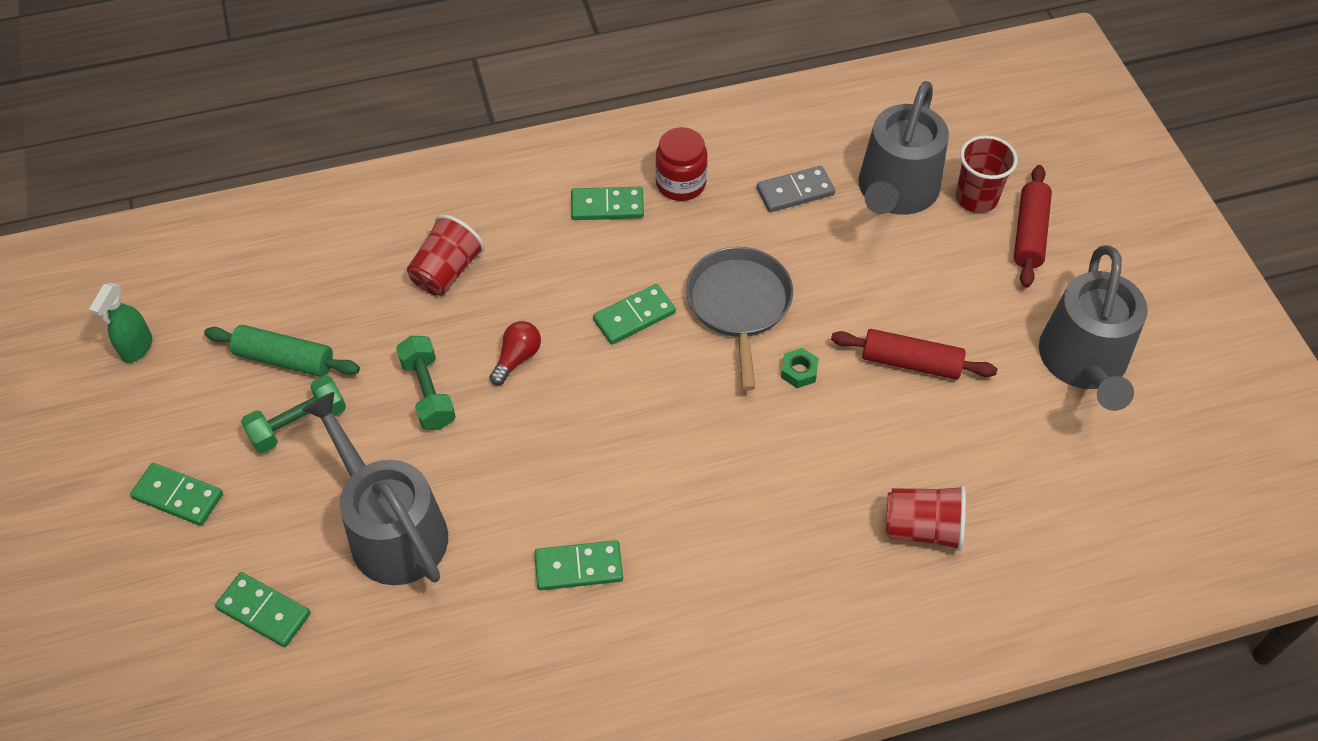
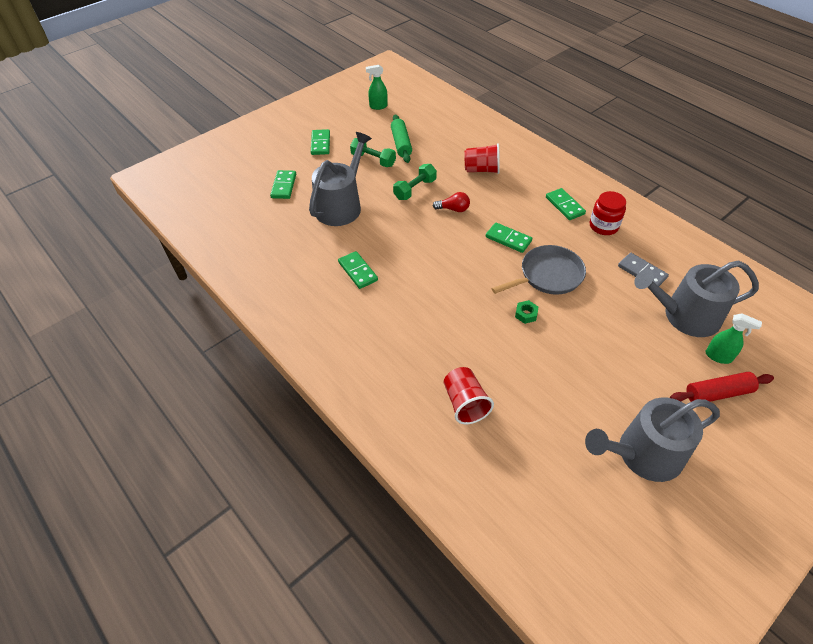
camera: 65 degrees right, 5 degrees down
(911, 362) = (571, 362): red rolling pin -> none
(976, 198) = (718, 356): red cup -> green spray bottle

